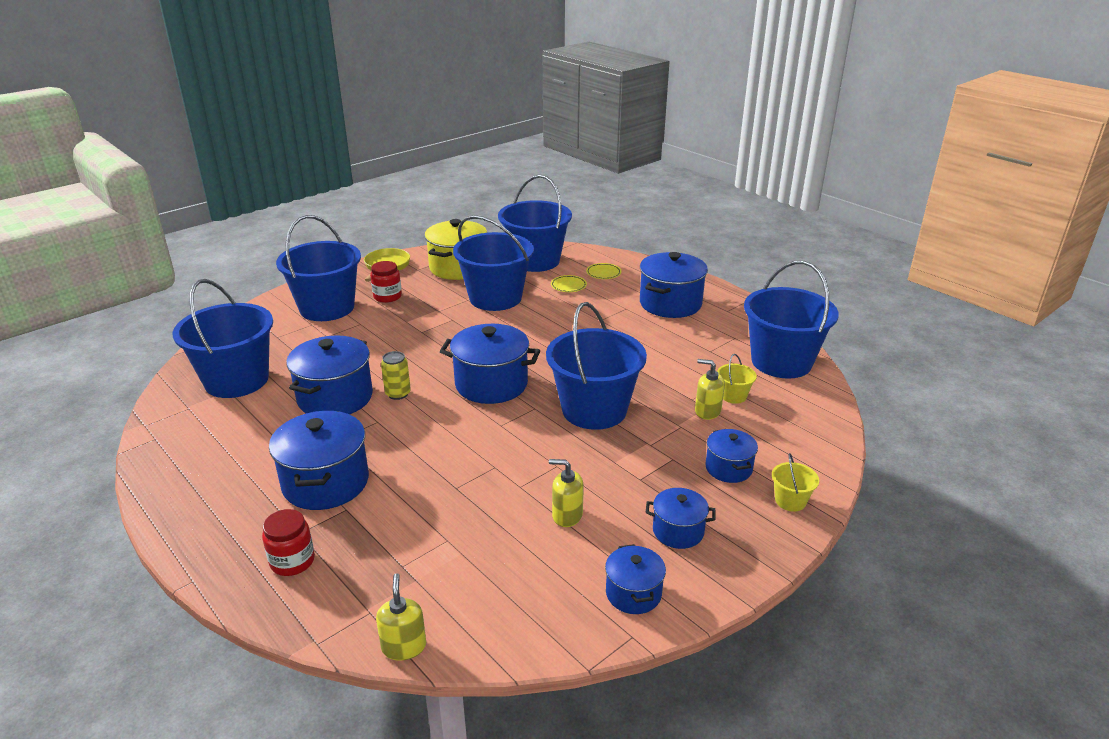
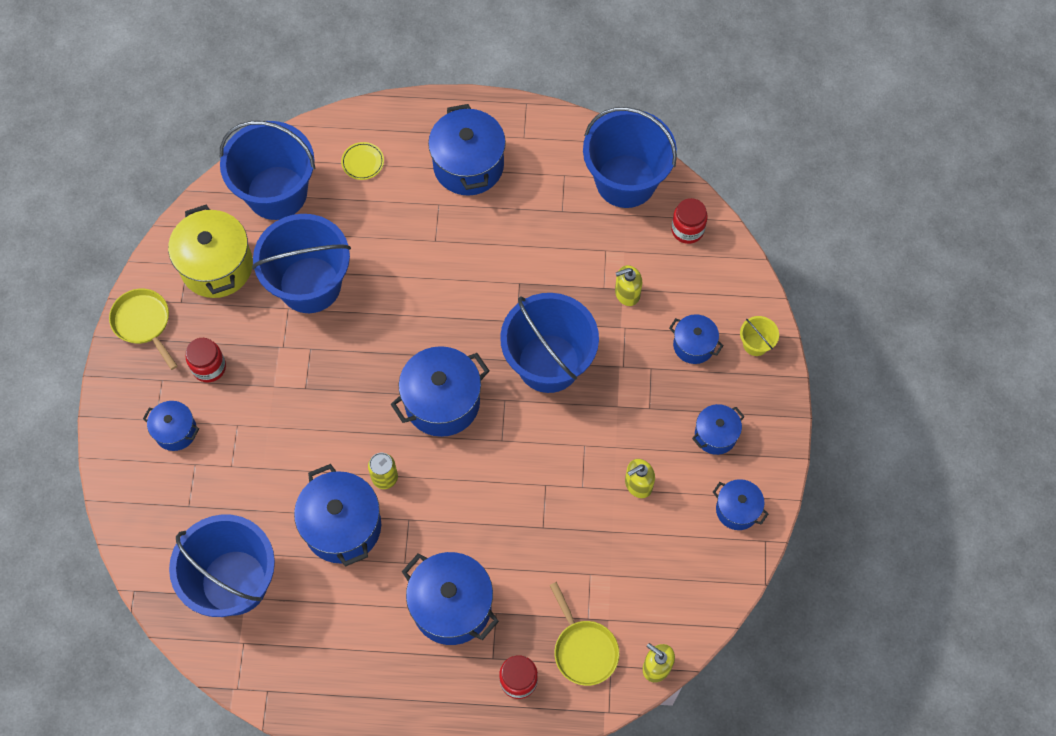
camera: 45 degrees left, 35 degrees up
(327, 308) = (176, 431): blue bucket -> blue pot
(367, 583) = (584, 650): none -> yellow pan
(568, 286) = (353, 210): yellow plate -> none
(733, 396) = (628, 258): yellow bucket -> none
(804, 408) = (687, 230): none -> red jar

